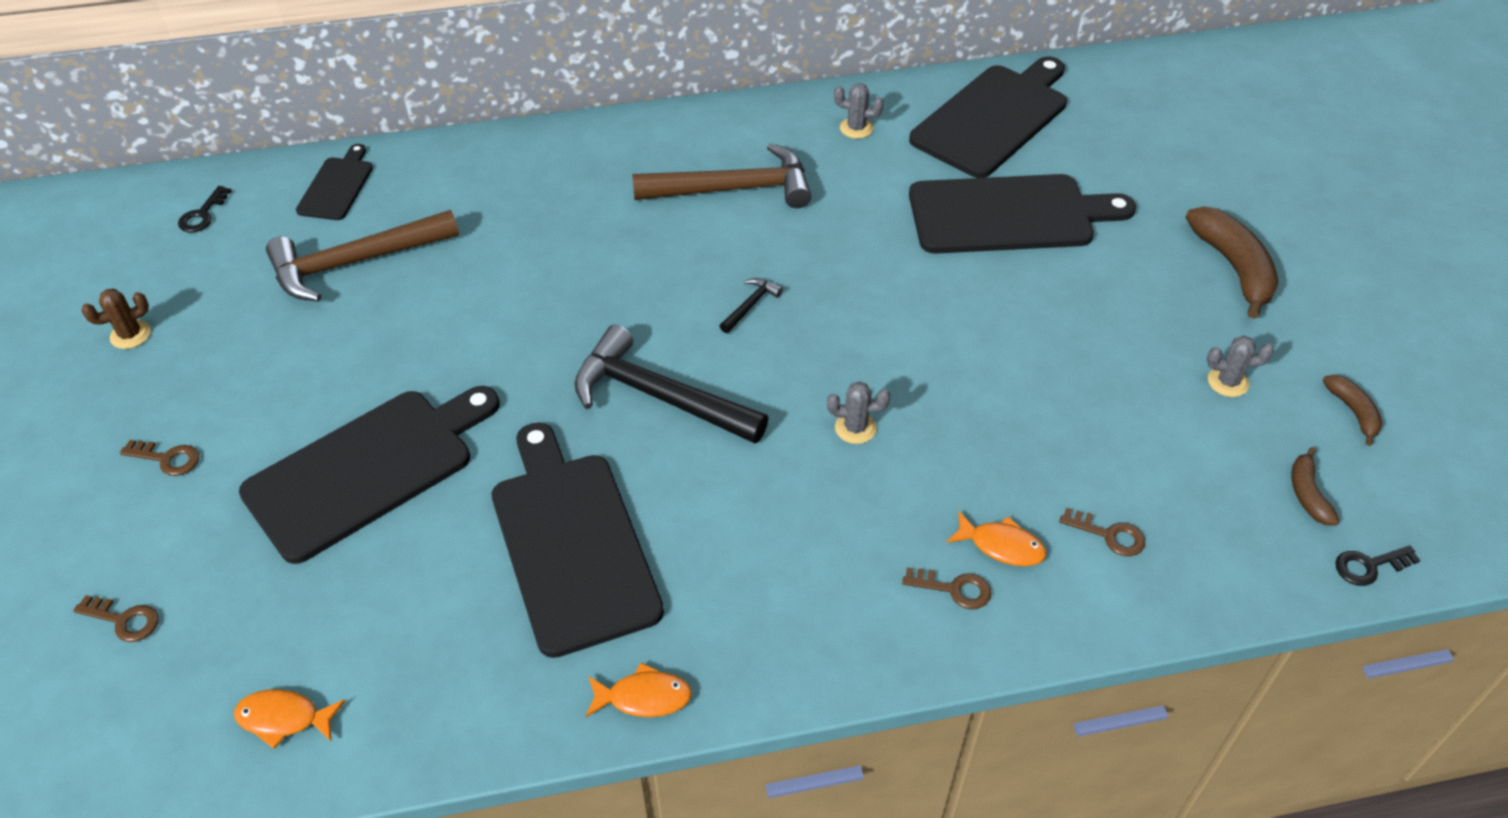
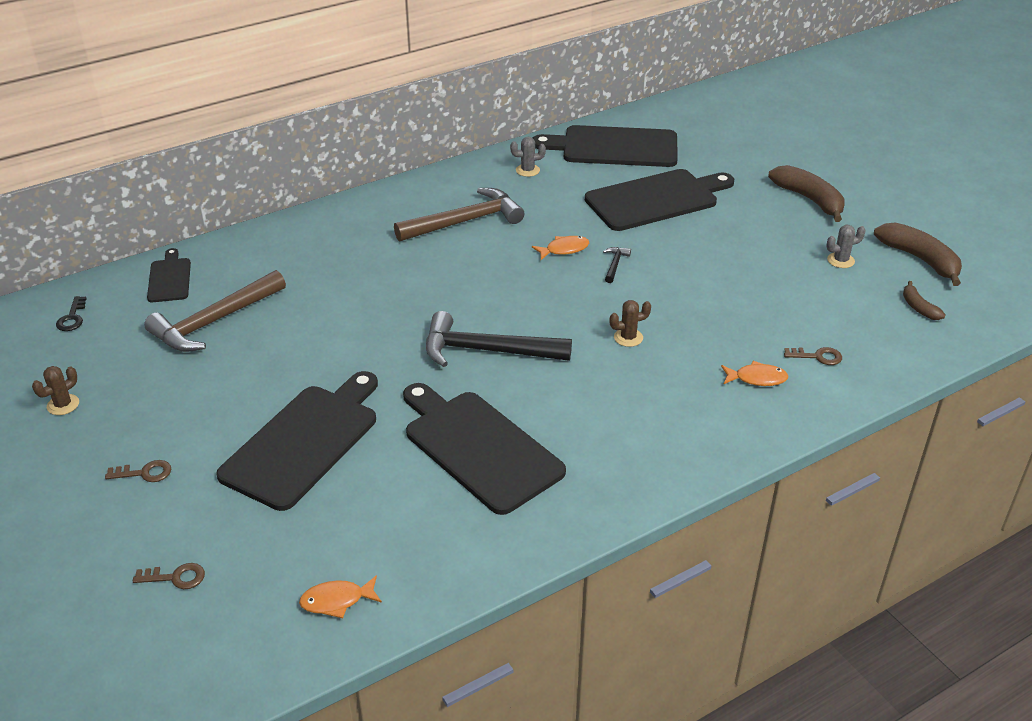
camera: 20 degrees left, 10 degrees down
(643, 697) = (580, 519): orange fish -> orange fish (564, 249)
(750, 305) = (517, 285): black hammer -> black hammer (615, 265)
(855, 428) = (628, 337): grey cactus -> brown cactus
(954, 589) = (741, 408): brown key -> none
(993, 117) = (614, 147): black cutting board -> black cutting board turned 105 degrees counterclockwise
(1353, 412) = (920, 259): brown banana -> brown banana, size x1.87
(1369, 566) = (973, 335): black key -> none

